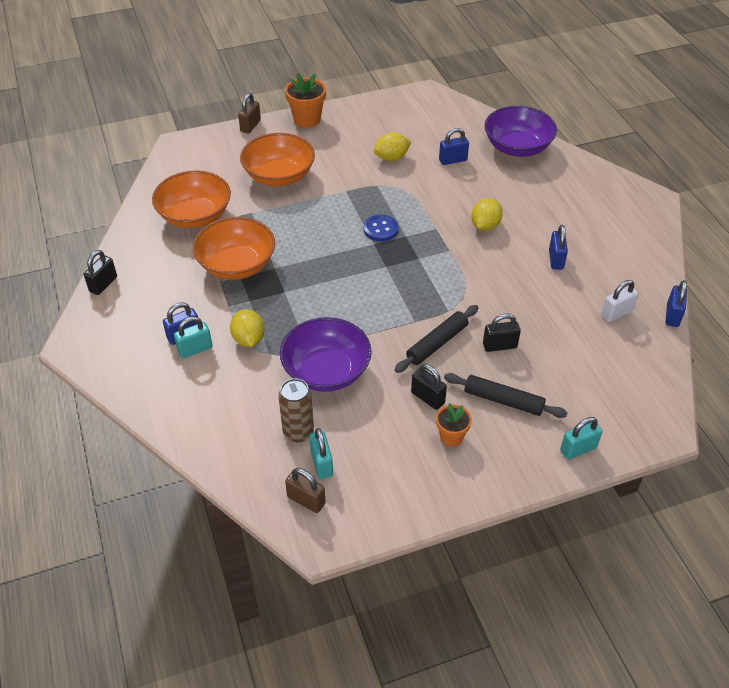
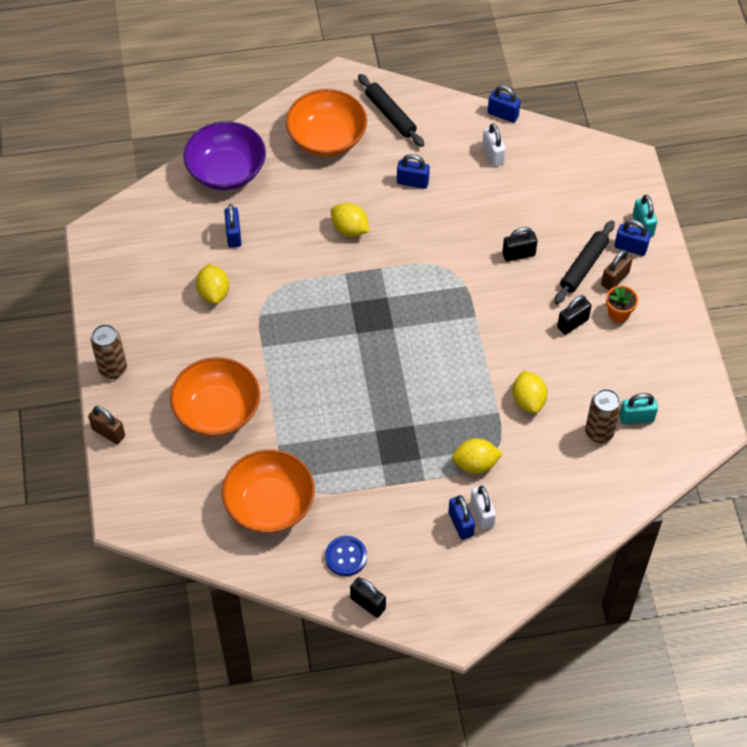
camera: 80 degrees left, 10 degrees up
(195, 349) = (482, 514): turquoise padlock -> white padlock
(237, 265) = (362, 467): orange bowl -> orange bowl (327, 138)
(306, 500) = (674, 435): brown padlock -> brown padlock (615, 279)
(307, 119) = (113, 369): orange flower pot -> brown can
(326, 371) = (528, 400): purple bowl -> yellow lemon
(381, 229) = (334, 323): blue button -> blue button (346, 557)
(437, 343) = (507, 303): black rolling pin -> black rolling pin (390, 115)
(499, 346) = (518, 254): black padlock -> black padlock turned 75 degrees clockwise
(543, 440) = (630, 247): none -> blue padlock

